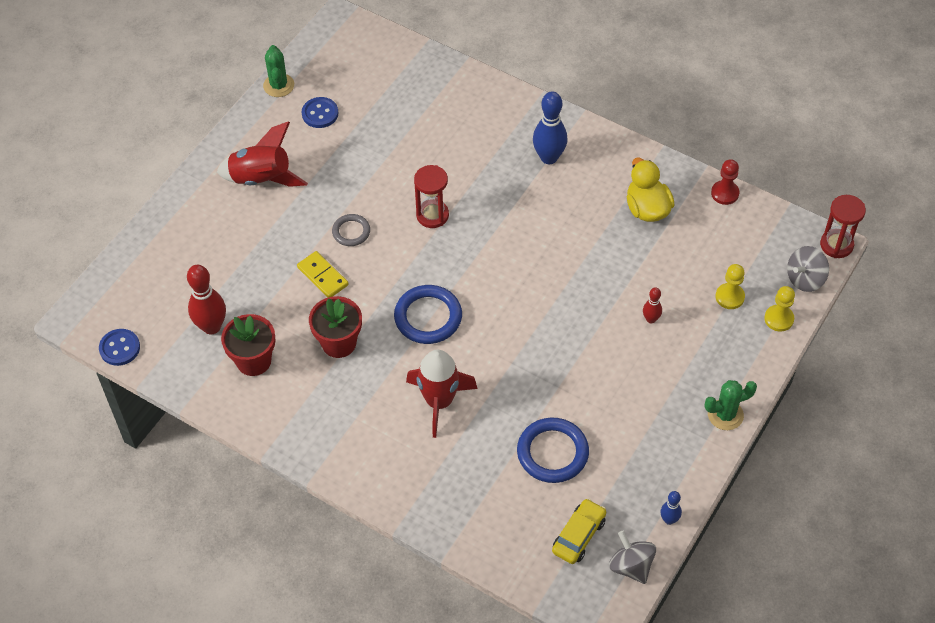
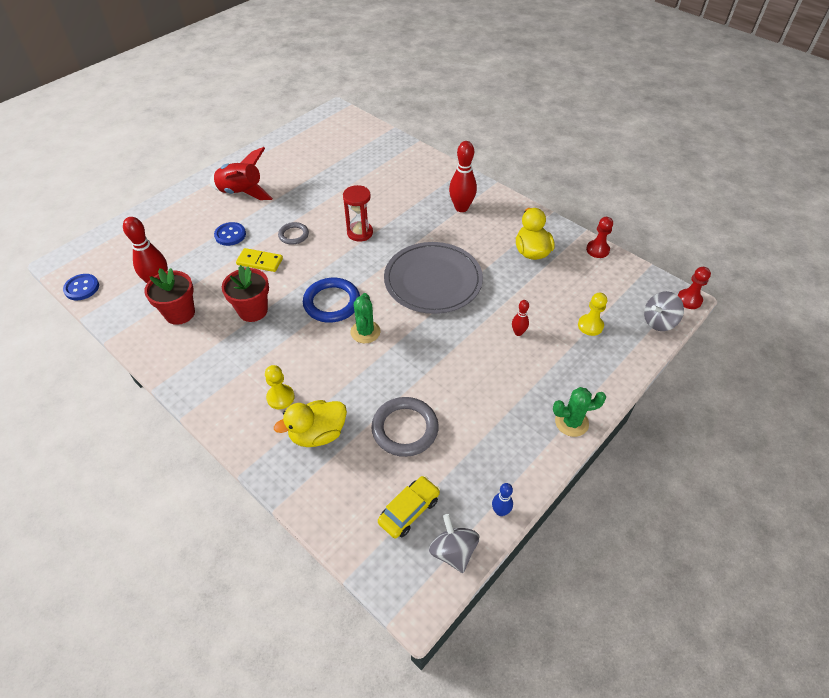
camera: 10 degrees right, 5 degrees down
(278, 85) = (278, 140): green cactus -> green cactus (365, 332)
(320, 114) = (300, 159): blue button -> blue button (230, 235)
(323, 276) = (260, 261): yellow domino -> yellow domino turned 45 degrees counterclockwise
(439, 401) = (318, 369): red rocket -> none
(462, 474) = (318, 434): none -> yellow duck
(538, 268) = (433, 280): none -> grey plate
(549, 157) = (461, 208): blue bowling pin -> red bowling pin
(552, 453) = (405, 429): blue ring -> grey ring
(779, 319) = (632, 349): yellow pawn -> yellow pawn (280, 397)
(836, 245) = (689, 300): red hourglass -> red pawn

